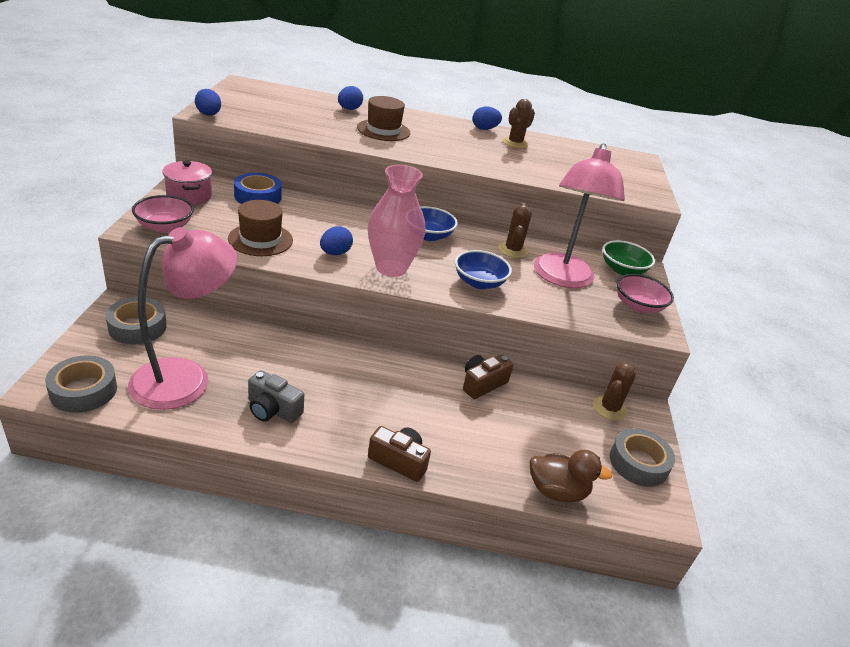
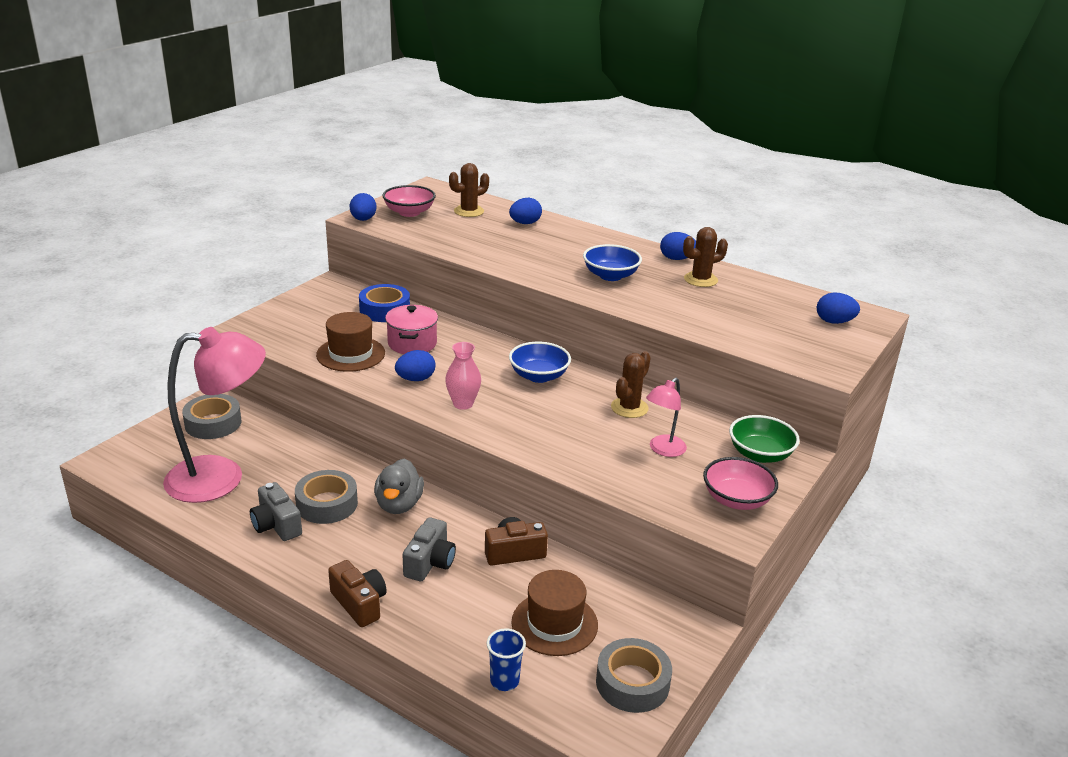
camera: 30 degrees right, 5 degrees down
(83, 390) = (131, 470): grey tape -> grey tape (327, 504)
(165, 227) = (270, 329): pink bowl -> pink bowl (409, 212)
(189, 195) = (317, 301): pink pot -> pink pot (412, 343)
(364, 366) = (399, 505): none -> grey duck
(383, 130) = (542, 250): brown hat -> brown hat (554, 623)
(391, 268) = (463, 404): pink vase -> pink vase, size x0.56
(427, 409) = (430, 562): none -> grey camera
(479, 282) = (551, 436): blue bowl -> blue bowl (610, 276)
(557, 491) = (504, 681): brown duck -> blue cup
(562, 278) = (663, 450): pink lamp -> pink lamp, size x0.47
(609, 408) = (650, 616): brown cactus -> brown cactus (469, 211)
(624, 165) = (834, 322): none -> blue egg

